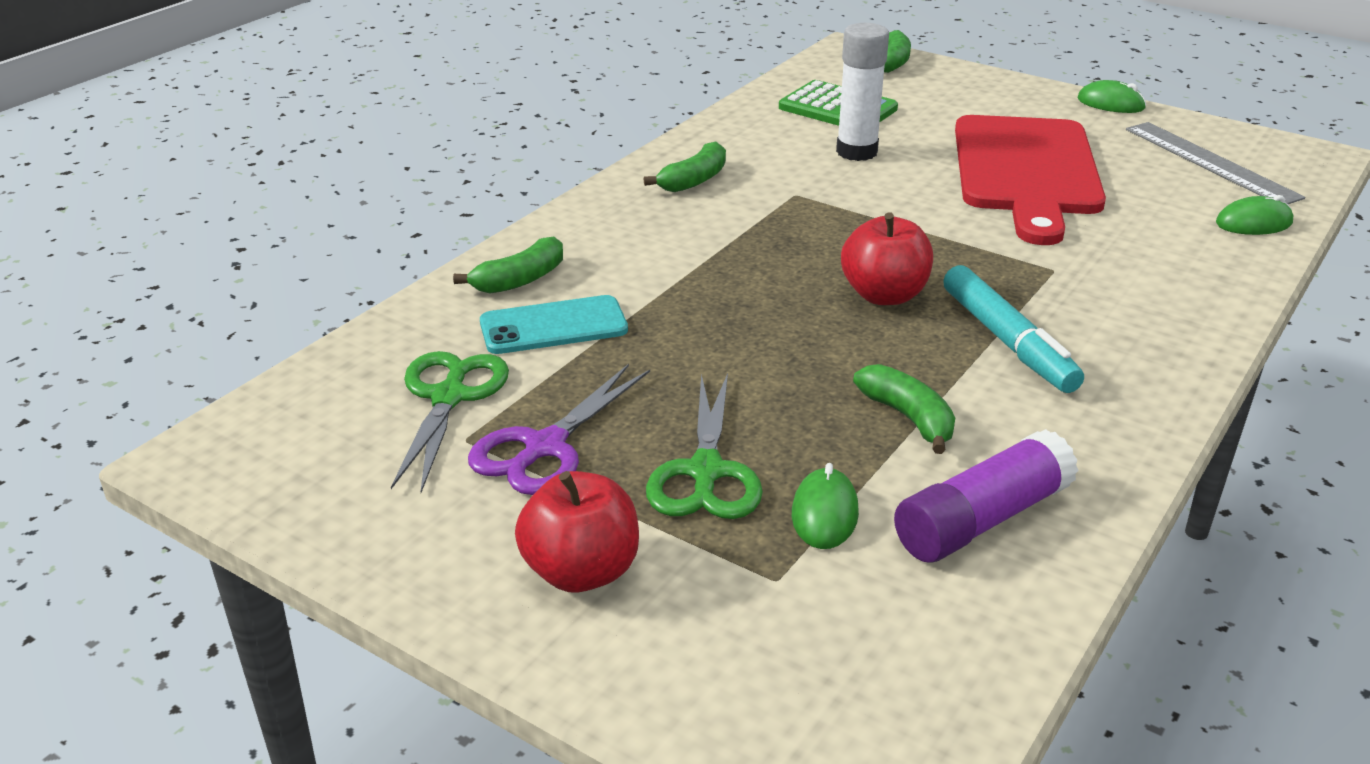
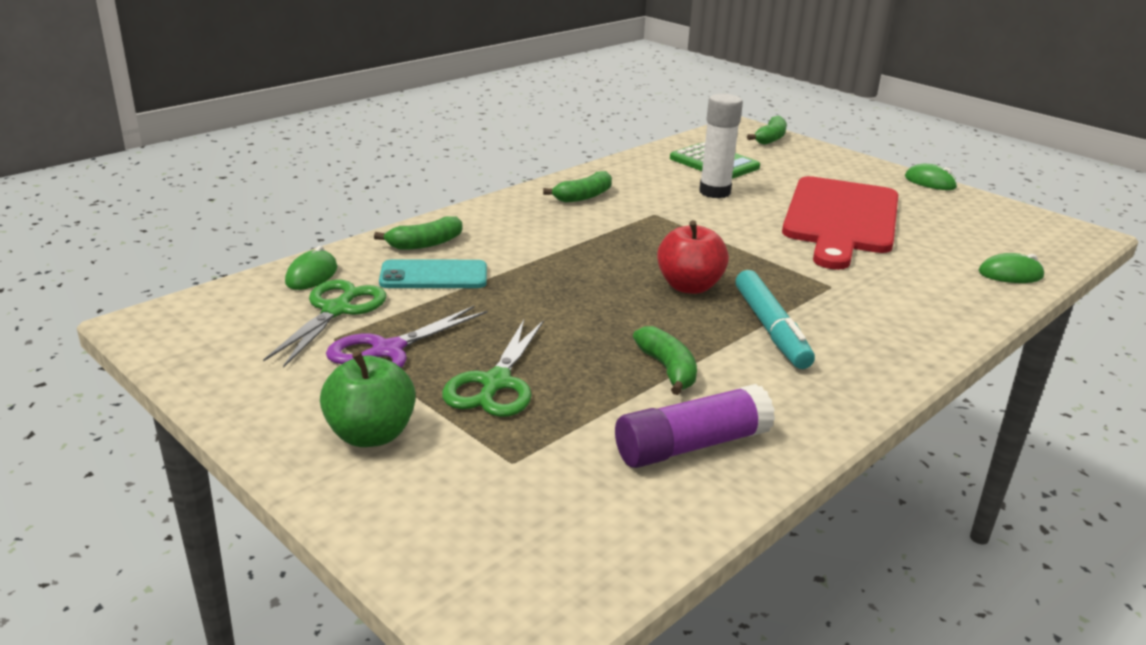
camera: 10 degrees right, 5 degrees down
(581, 571) = (371, 434): red apple -> green apple
(824, 514) = (571, 424): green mouse -> green mouse (311, 275)
(1210, 162) = (993, 230): grey ruler -> none

